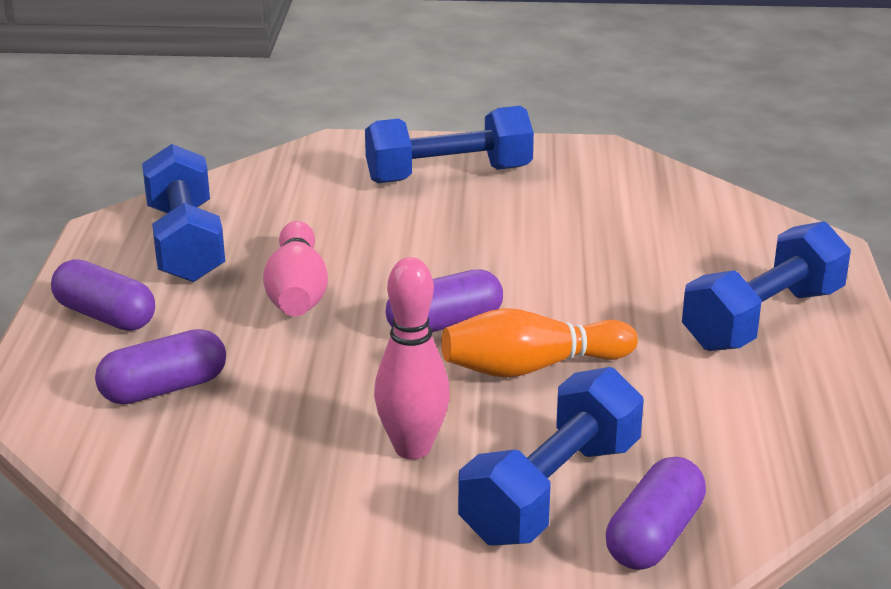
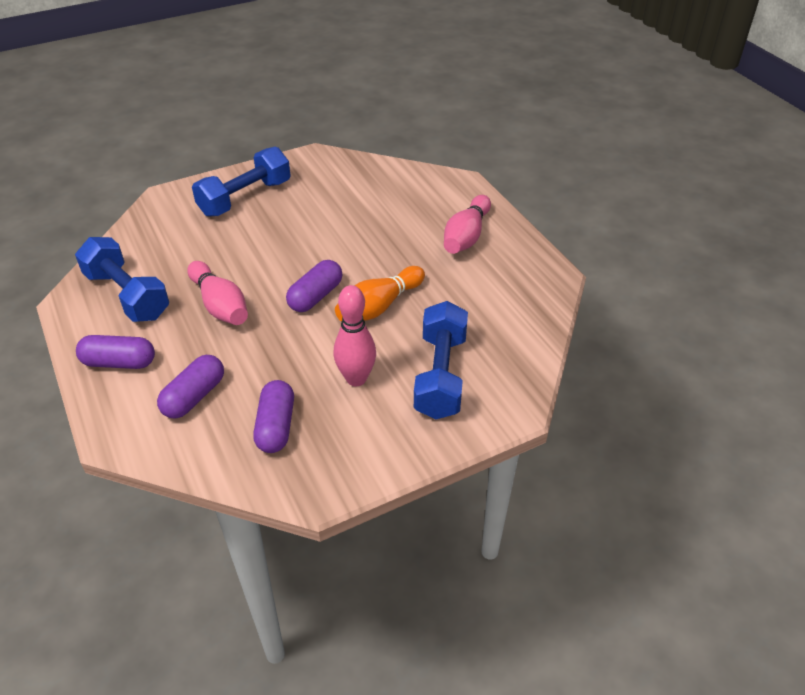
camera: 30 degrees left, 15 degrees up
(654, 536) = (503, 380): purple capsule -> purple capsule (276, 426)
(763, 319) = (466, 236): blue dumbbell -> pink bowling pin

